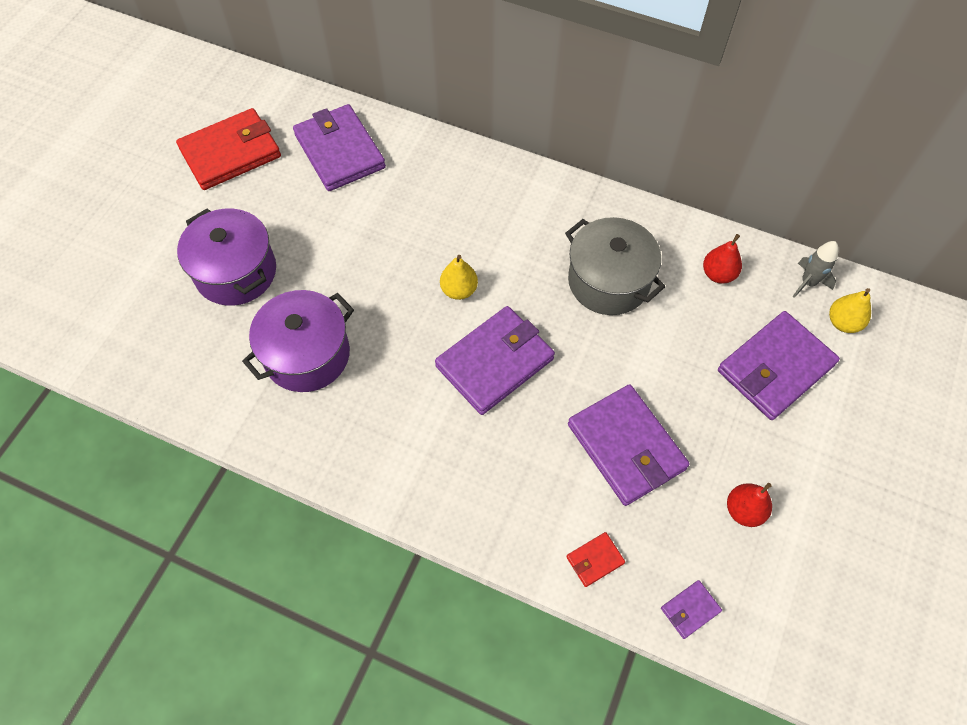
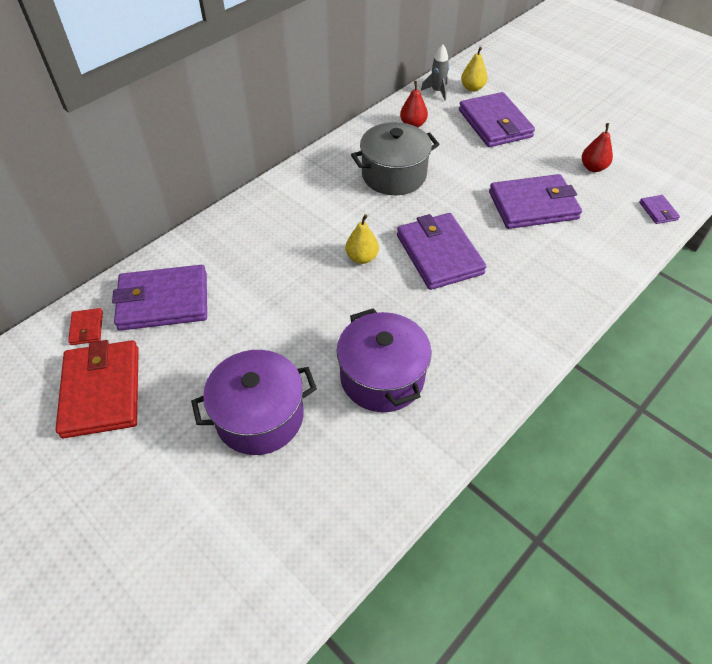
camera: 70 degrees left, 10 degrees down
(595, 560) = (616, 245): red wallet -> red wallet (86, 328)

